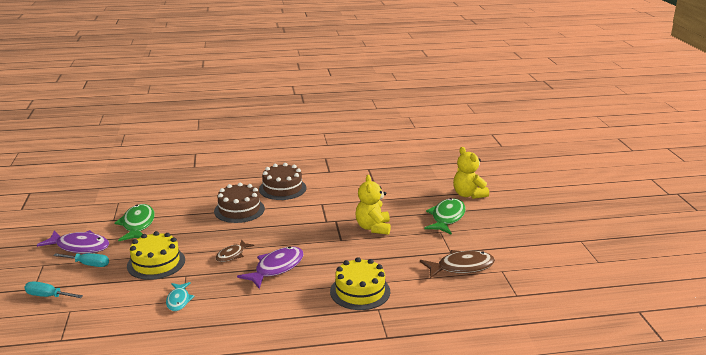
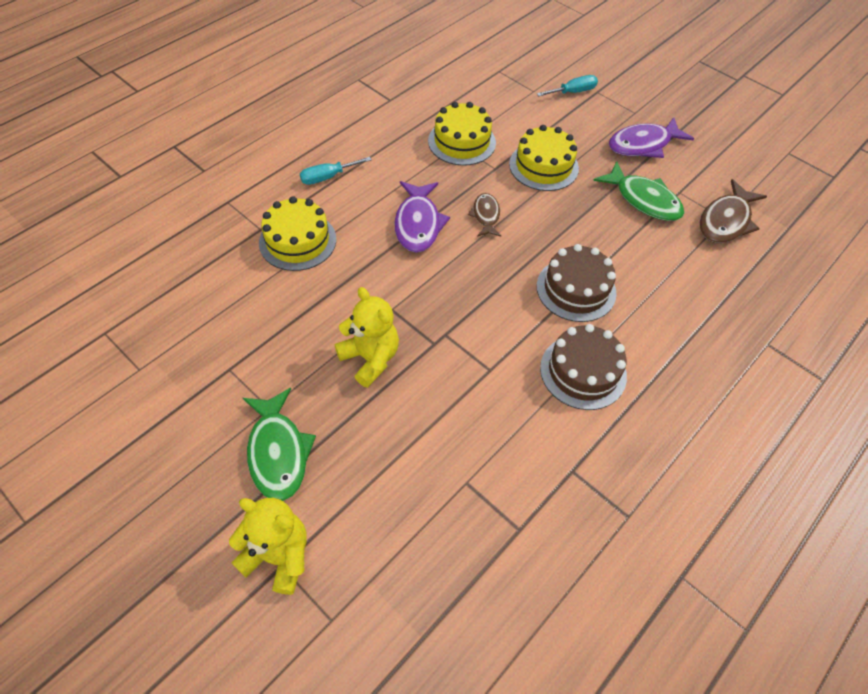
camera: 140 degrees right, 30 degrees up
(88, 264) = (599, 133): turquoise screwdriver -> turquoise screwdriver (327, 177)
(178, 300) = (462, 142): turquoise fish -> yellow cake
(461, 267) = (198, 345): brown fish -> brown fish (726, 221)

